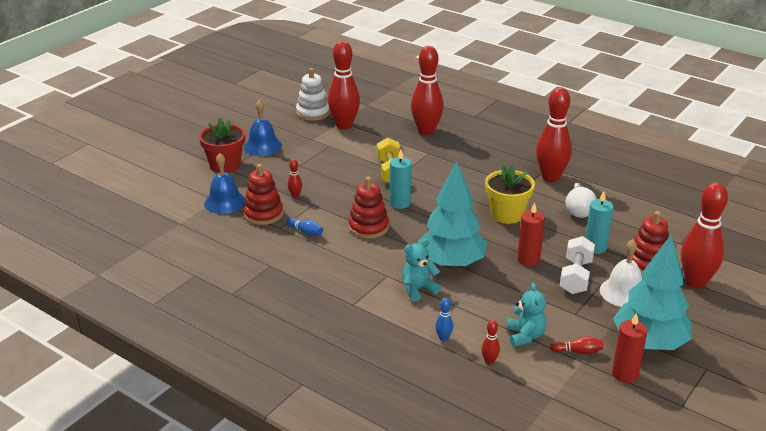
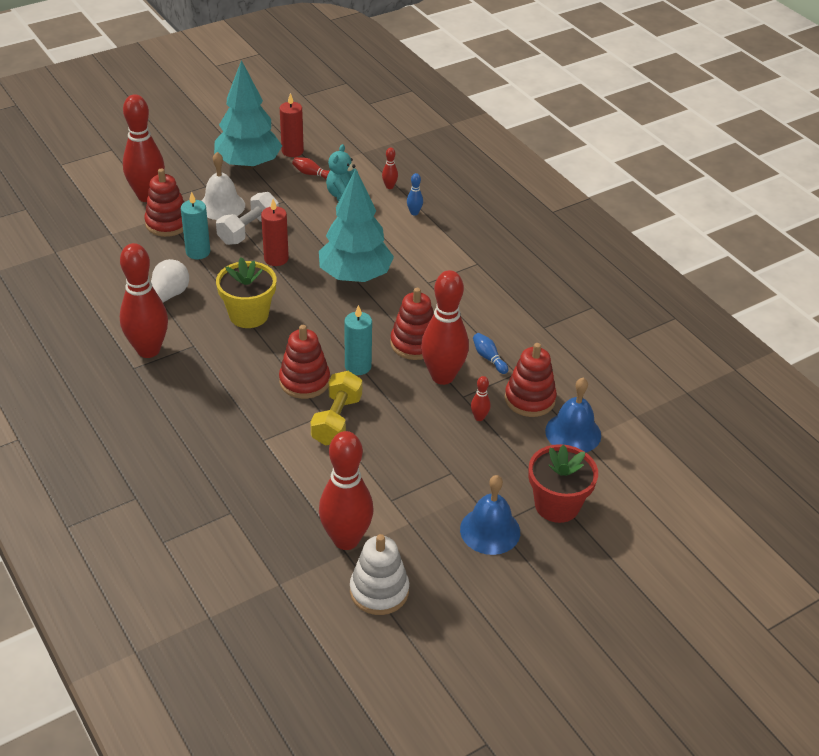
camera: 160 degrees left, 10 degrees up
(418, 289) = (407, 260): turquoise teddy bear -> none
(426, 131) = (233, 485): red bowling pin -> red bowling pin (442, 376)
(429, 186) = (304, 381): none -> red stacking toy

